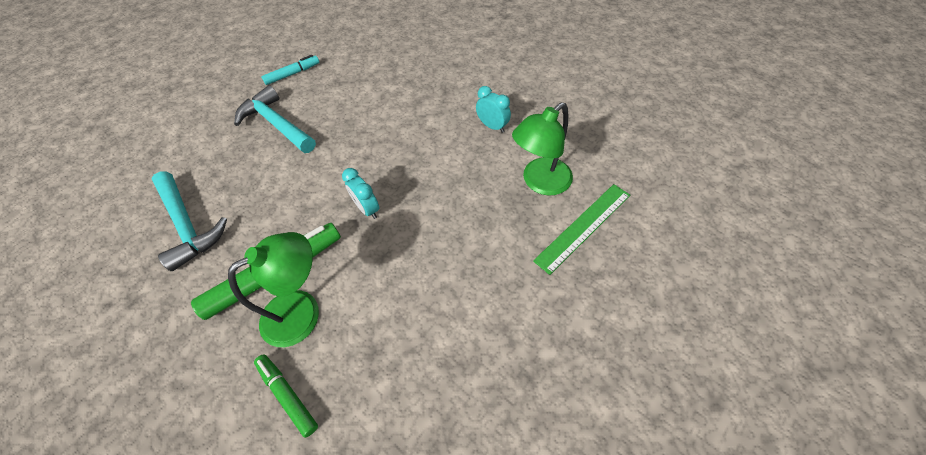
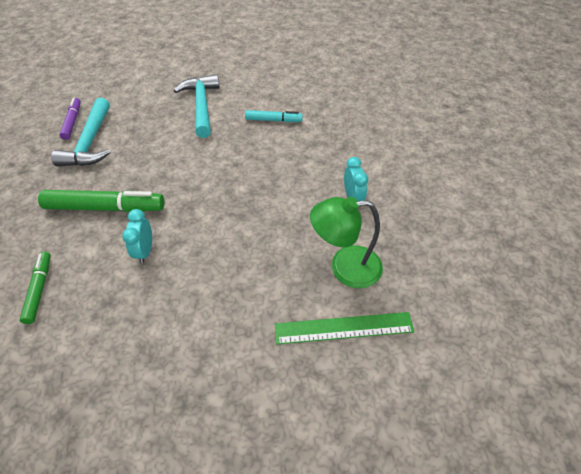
camera: 35 degrees right, 5 degrees down
(141, 217) = (72, 122): none -> purple marker
(293, 74) = (246, 74): turquoise marker -> turquoise marker (273, 120)
(302, 310) = (96, 242): green lamp -> none
(367, 209) = (199, 202): turquoise clock -> turquoise clock (145, 251)

